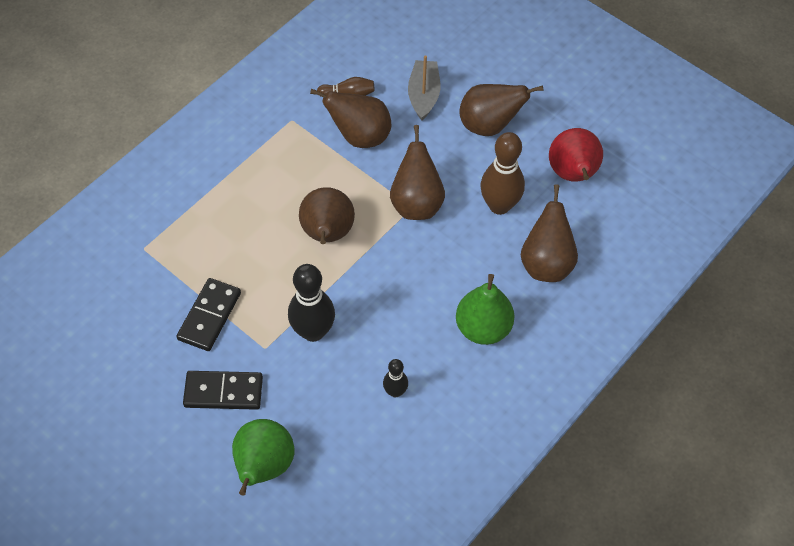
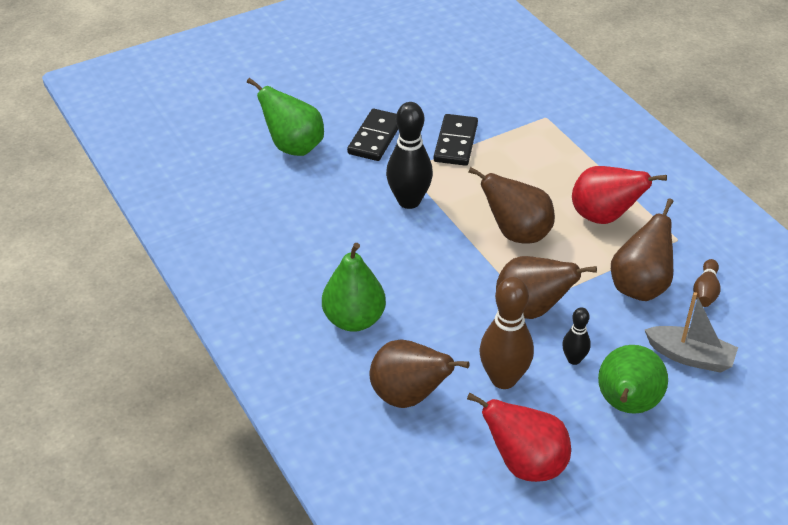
camera: 110 degrees right, 15 degrees down
(209, 316) = (455, 142): black domino -> black domino turned 60 degrees clockwise
(281, 175) = (604, 217): none -> red pear
(395, 391) = (318, 239): black bowling pin -> black bowling pin (574, 359)
(489, 125) = (626, 405): brown pear -> green pear

